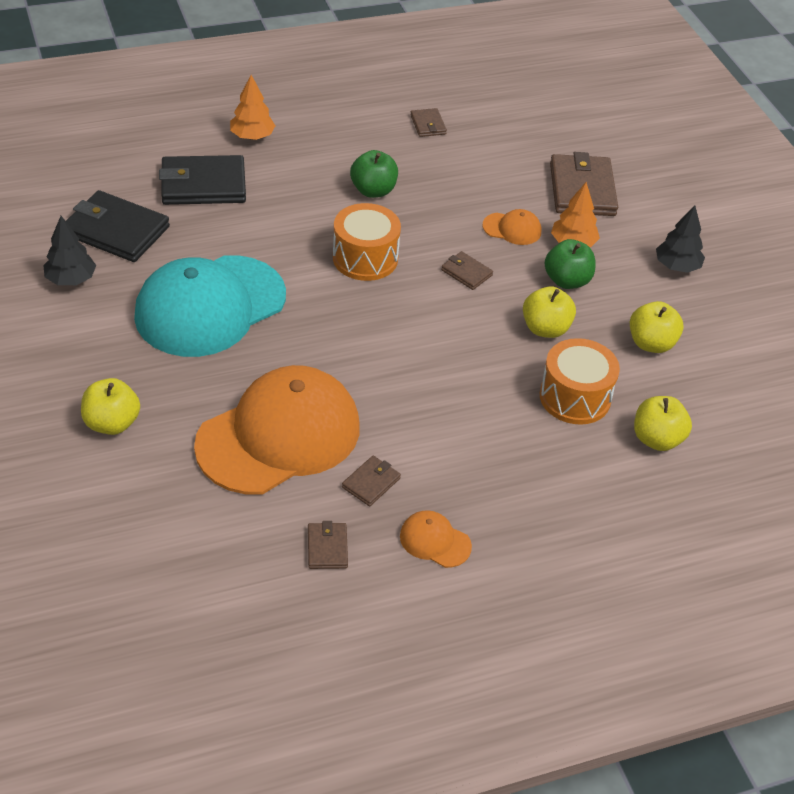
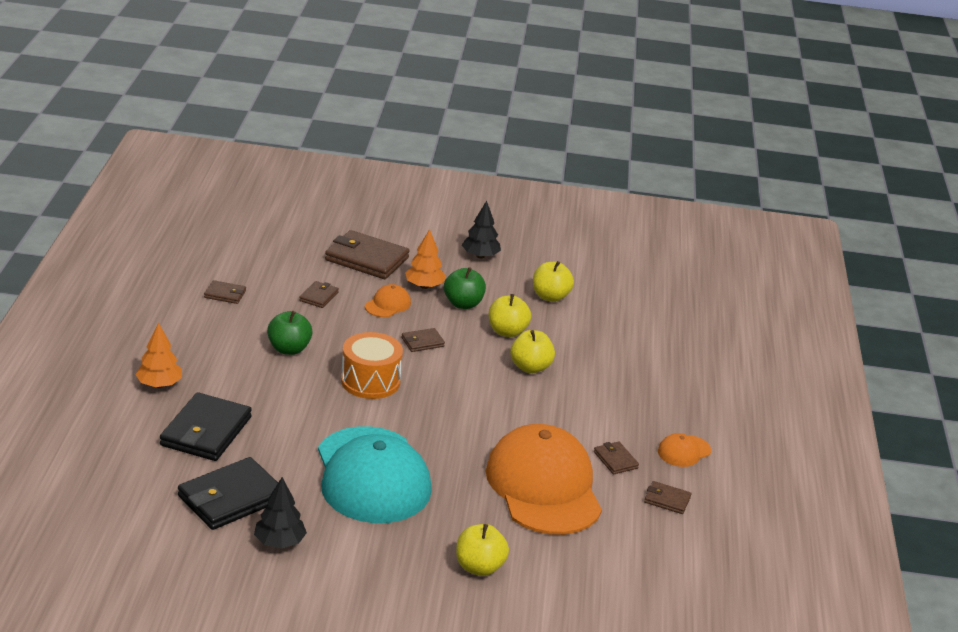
camera: 65 degrees left, 15 degrees down
(481, 180) = (319, 296): none -> brown wallet
(575, 397) = (583, 346): orange drum -> none
(657, 439) = (640, 330): yellow apple -> yellow apple (530, 367)

